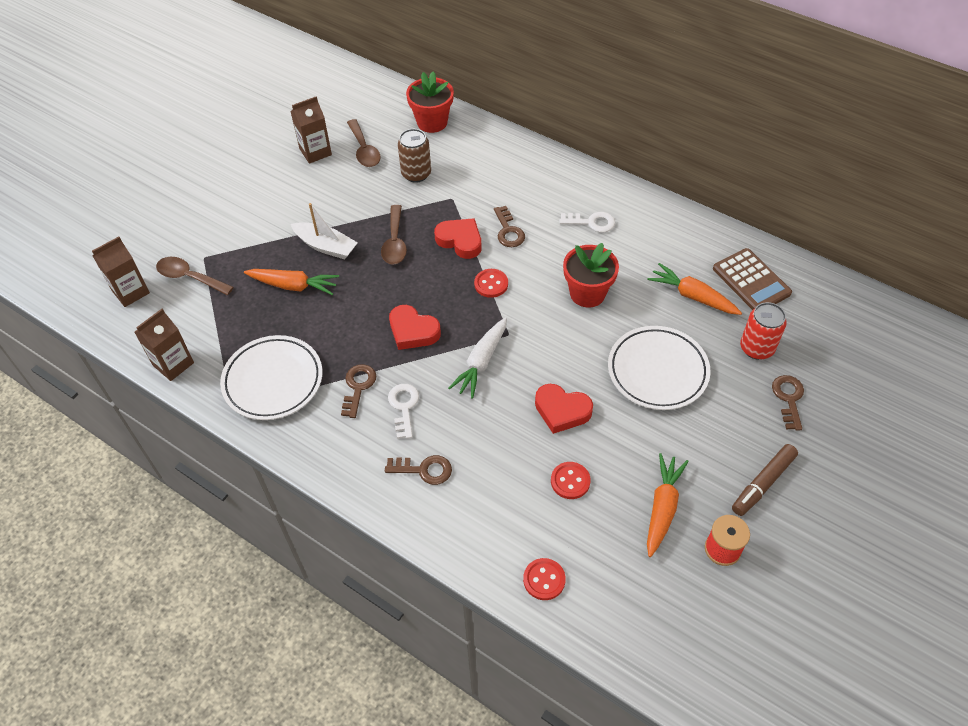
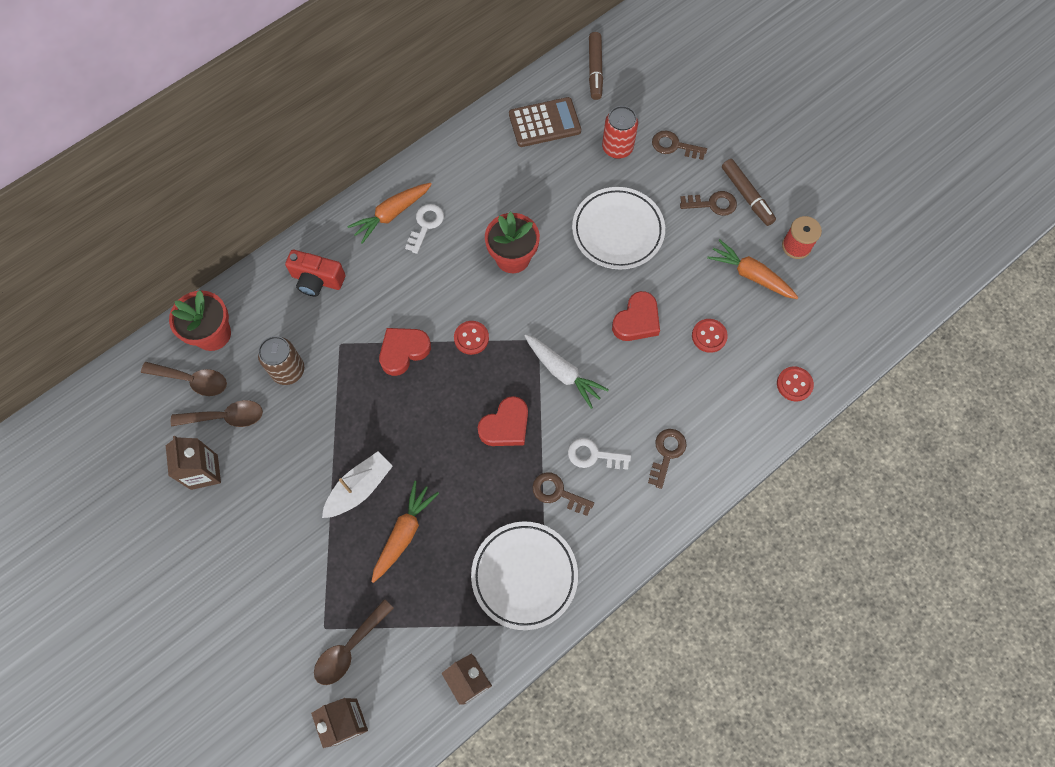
camera: 75 degrees left, 15 degrees up
(395, 242) = (380, 416): brown spoon -> brown spoon (192, 380)
(505, 168) = (317, 280): none -> red camera
(508, 231) = (408, 302): brown key -> brown key (712, 204)
(692, 296) = (545, 174): orange carrot -> orange carrot (391, 215)
(841, 307) = (595, 70): none -> brown marker

